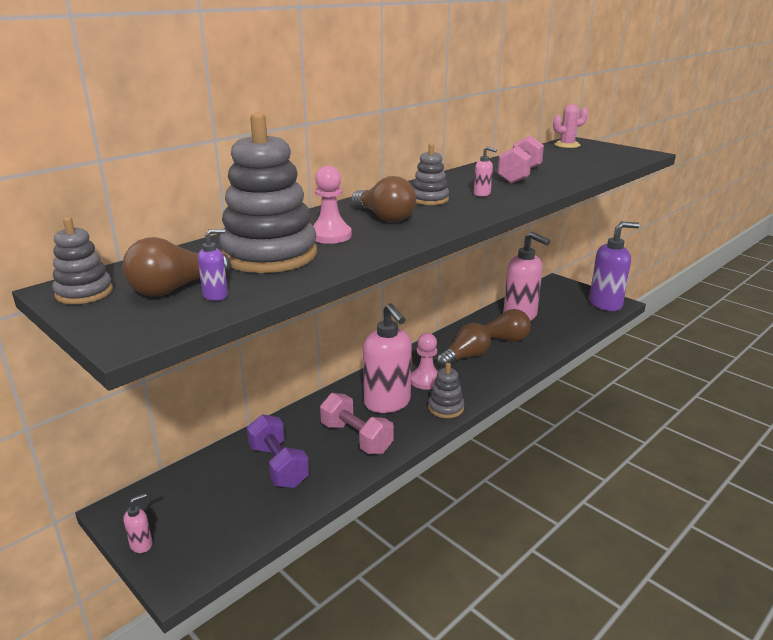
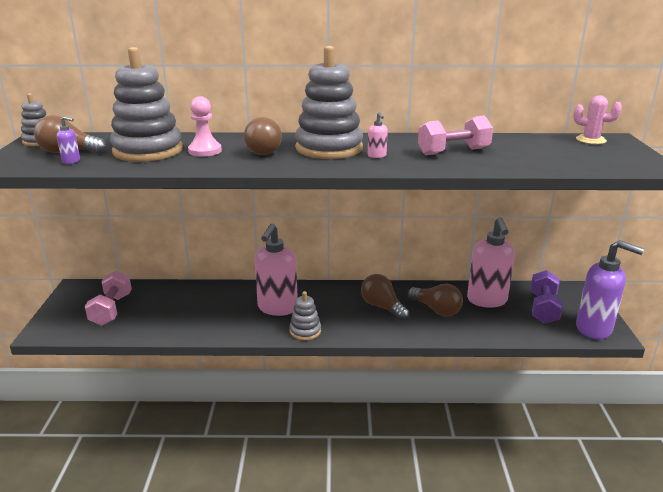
camera: 45 degrees right, 0 degrees up
(141, 544) = (56, 308): pink soap dispenser -> none
(278, 466) = (164, 308): purple dumbbell -> purple dumbbell (543, 308)
(356, 438) = (224, 317): pink dumbbell -> pink dumbbell (111, 309)
(426, 380) = (326, 307): pink pawn -> none
(429, 199) = (329, 148): grey stacking toy -> grey stacking toy, size x1.99
(465, 357) = (382, 307): brown light bulb -> brown light bulb turned 135 degrees counterclockwise

